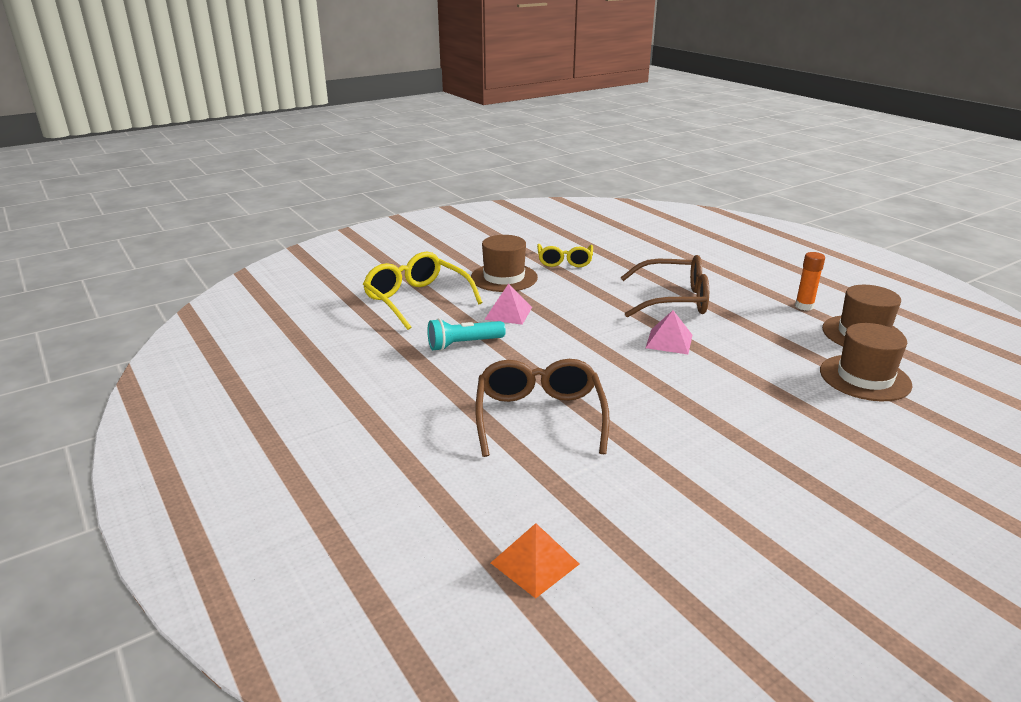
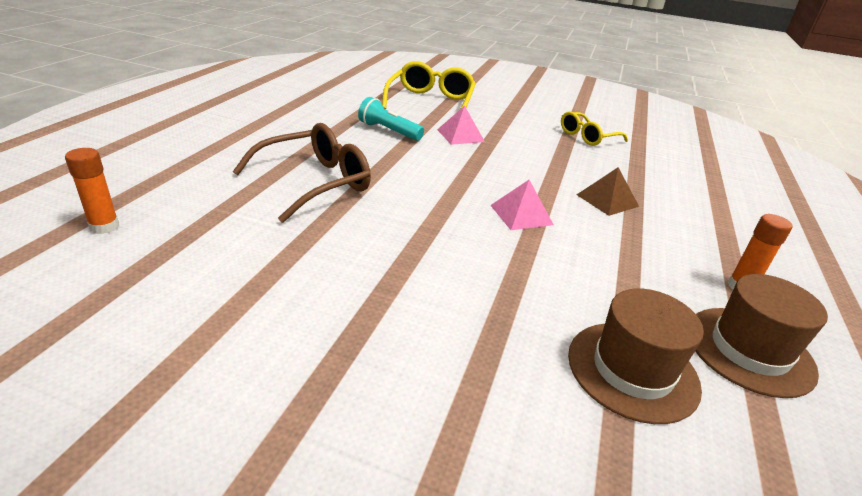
camera: 50 degrees right, 5 degrees up
(504, 278) = (515, 121): brown hat -> none
(535, 563) = (104, 226): orange pyramid -> orange glue stick
(673, 300) = (607, 200): brown glasses -> brown pyramid

